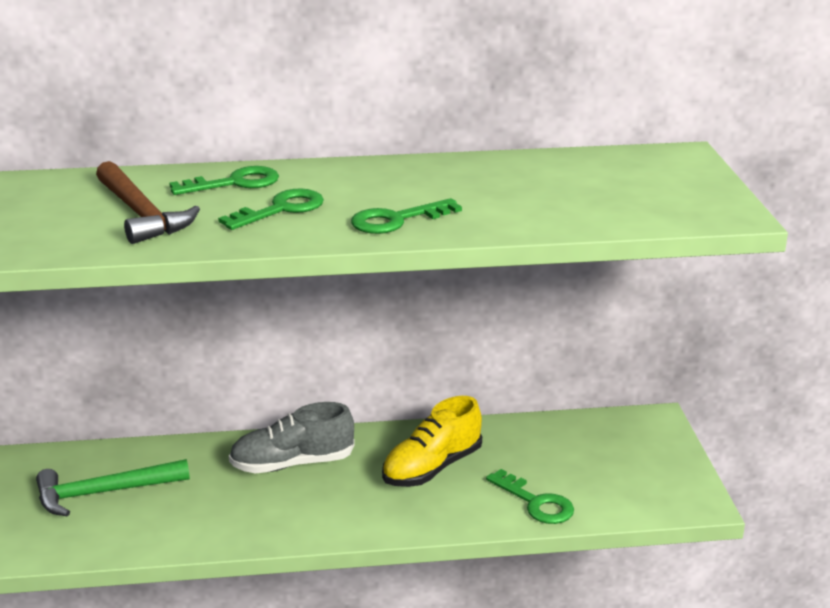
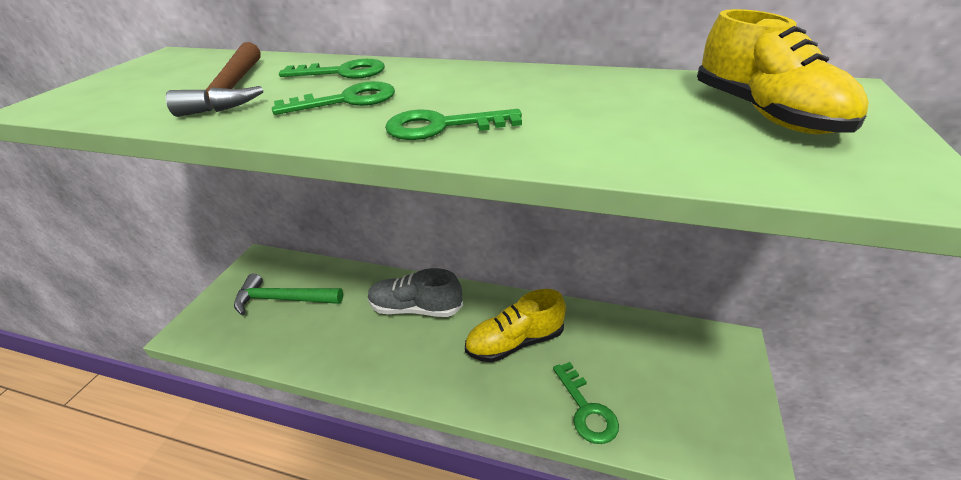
camera: 25 degrees right, 10 degrees up
(633, 180) = (765, 114): none -> yellow shoe

